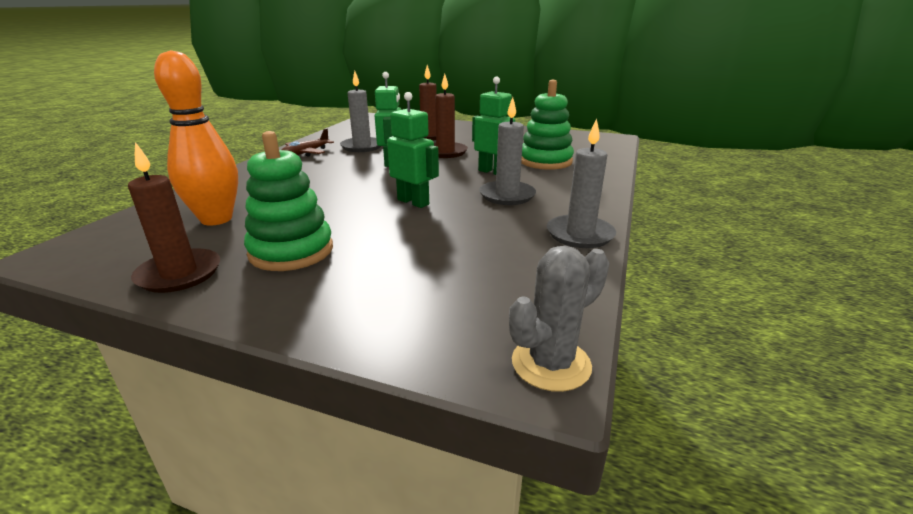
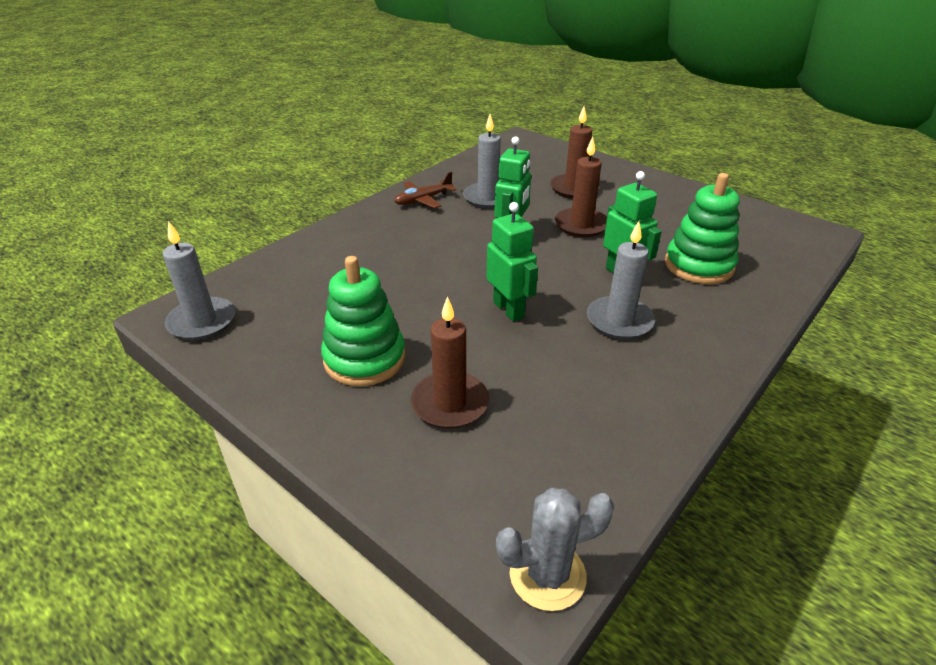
camera: 20 degrees right, 10 degrees up
(179, 274) = (263, 366): brown candle -> brown candle (450, 403)
(216, 219) = (309, 295): orange bowling pin -> none
(580, 234) = (672, 407): grey candle -> grey candle (202, 321)

